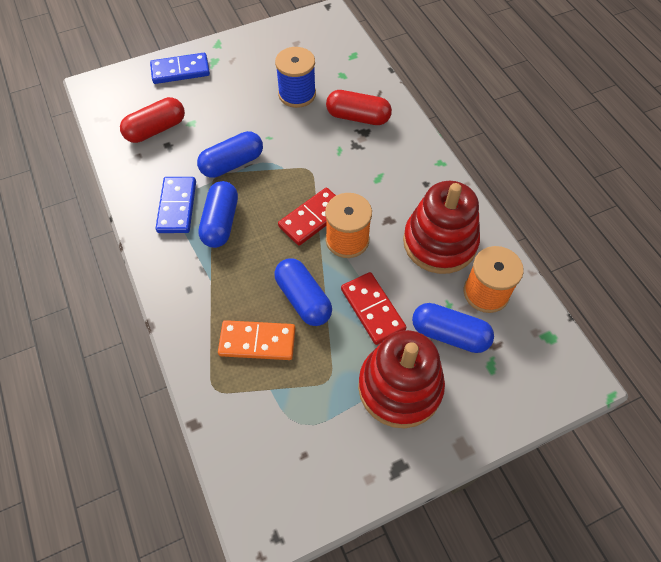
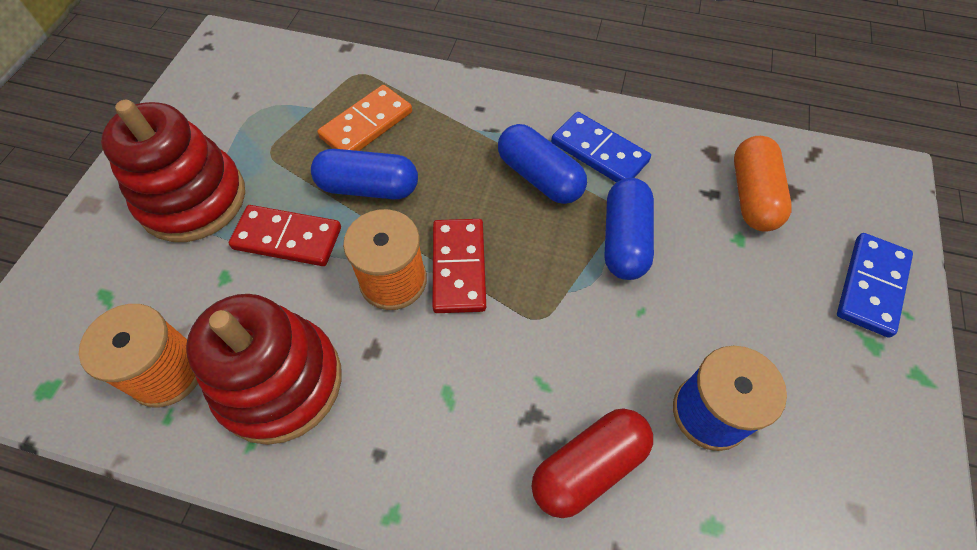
camera: 130 degrees right, 0 degrees up
(156, 129) = (752, 196): red capsule -> orange capsule
(449, 334) = (178, 287): blue capsule -> none

